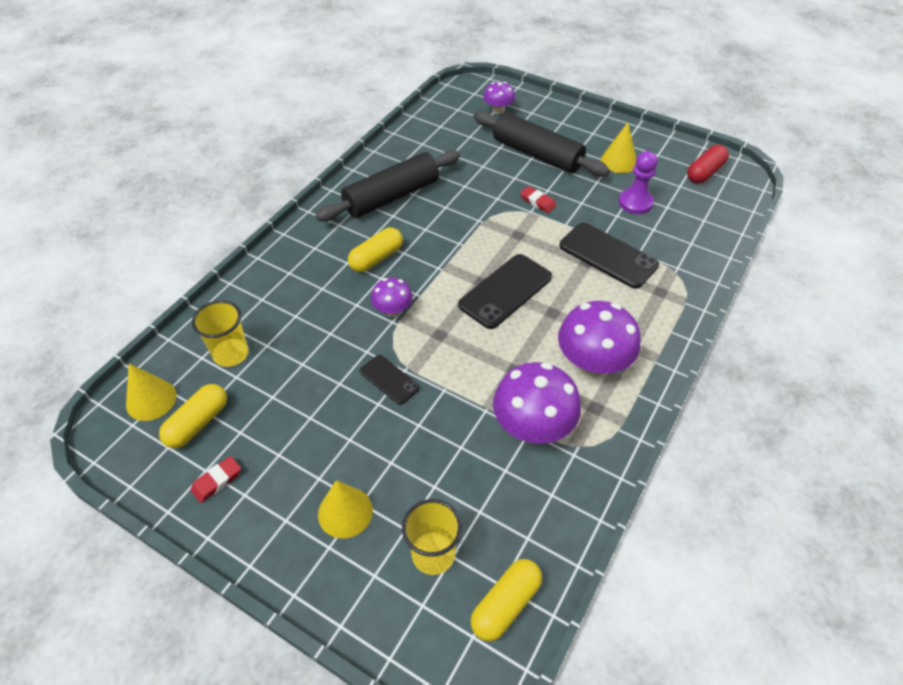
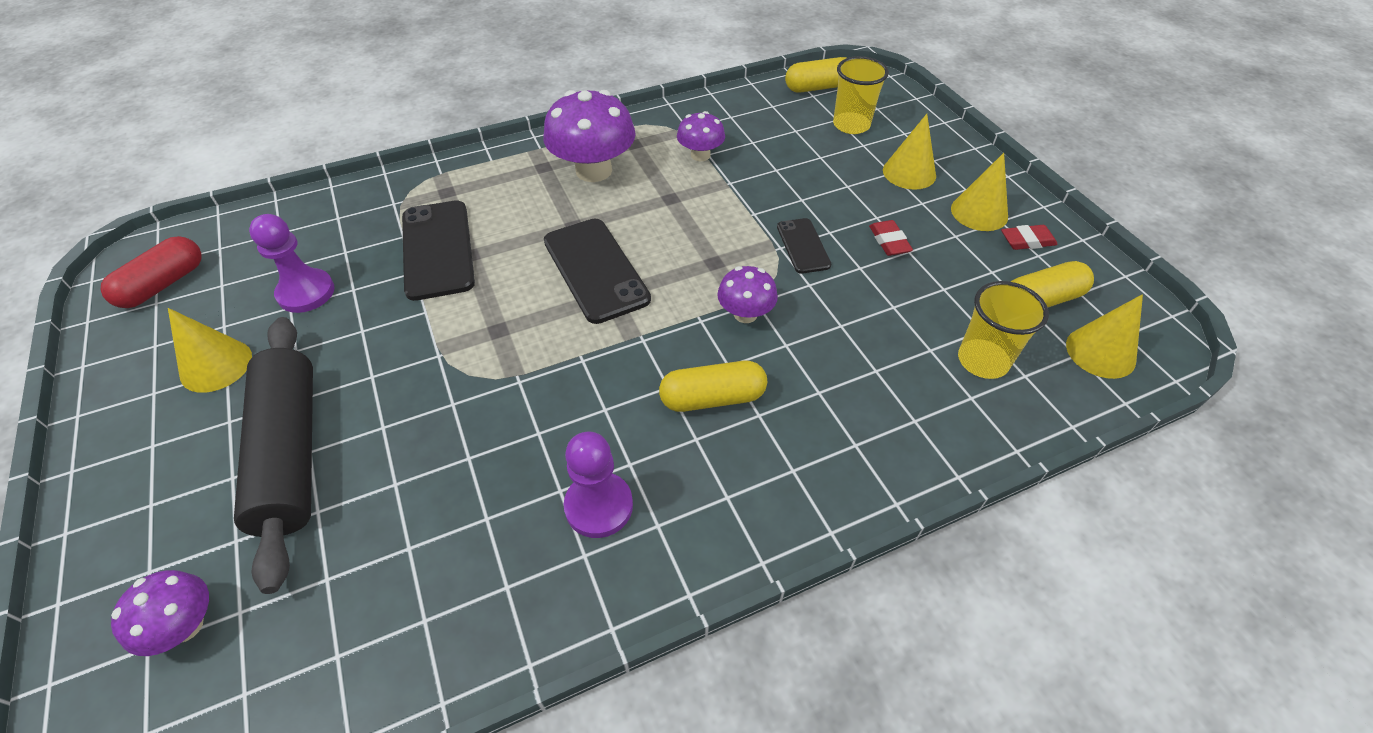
camera: 145 degrees left, 0 degrees up
(265, 494) = (979, 212): none -> yellow cone
(392, 196) = (599, 506): black rolling pin -> purple pawn
(505, 291) = (595, 270): black phone -> black phone turned 75 degrees clockwise
(533, 426) = (700, 155): purple mushroom -> purple mushroom, size x0.55
(537, 202) = (411, 364): red eraser -> red eraser (889, 241)
(704, 173) = (163, 284): red capsule -> red capsule turned 45 degrees counterclockwise

